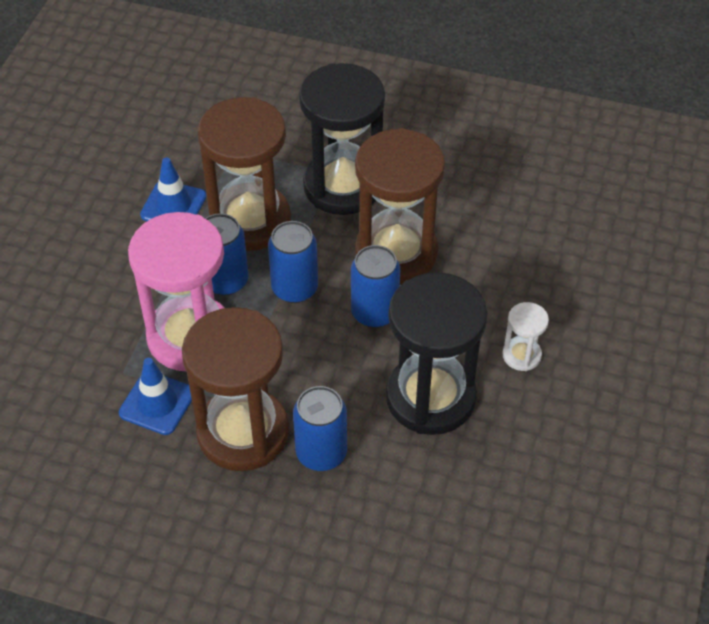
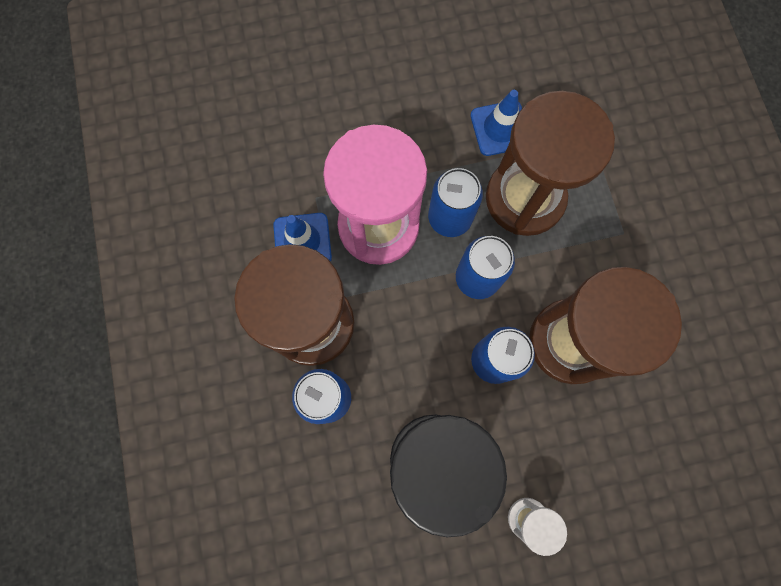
camera: 60 degrees right, 25 degrees up
(343, 186) = (614, 252): black hourglass -> none

